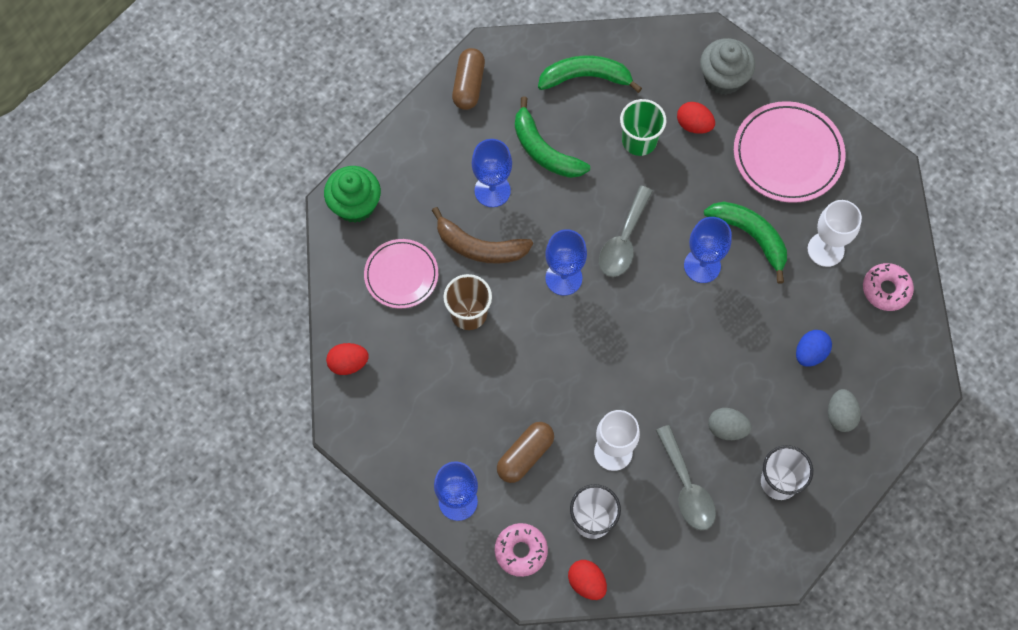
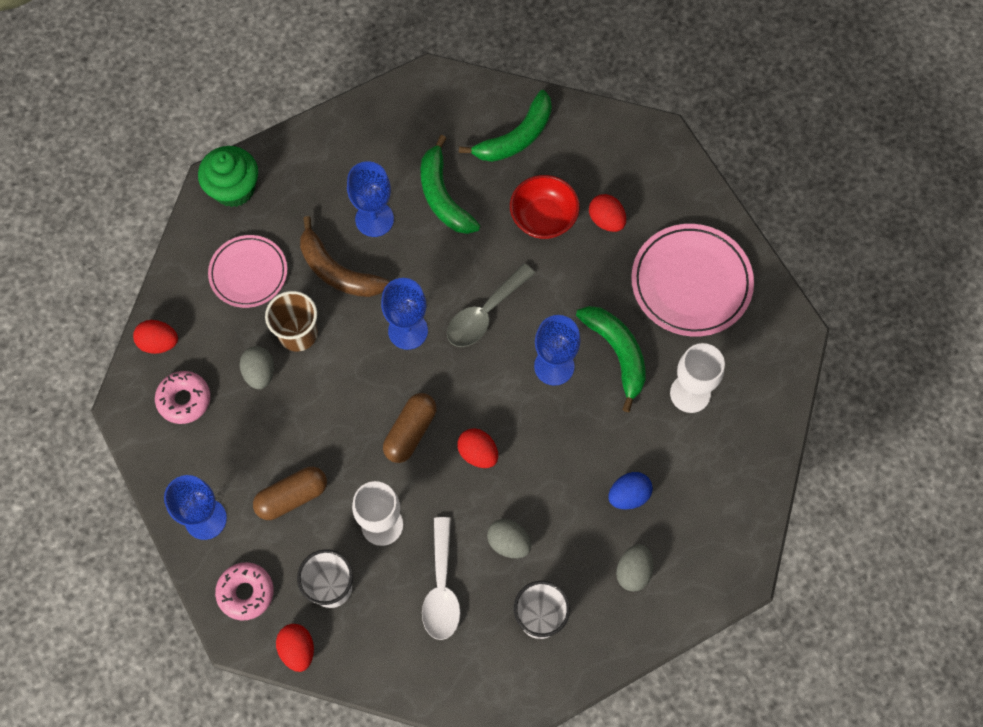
camera: 20 degrees right, 0 degrees up
(450, 359) = (260, 373): none -> grey egg
(469, 85) = (396, 107): brown capsule -> brown capsule (410, 432)
(585, 77) = (516, 137): green banana -> green banana turned 120 degrees clockwise
(639, 140) = (543, 218): green cup -> red bowl
(669, 362) = (478, 453): none -> red egg
(686, 487) = (441, 588): grey spoon -> white spoon
(723, 78) = (657, 183): grey cupcake -> none
(886, 289) = (737, 457): pink donut -> pink donut (184, 400)

